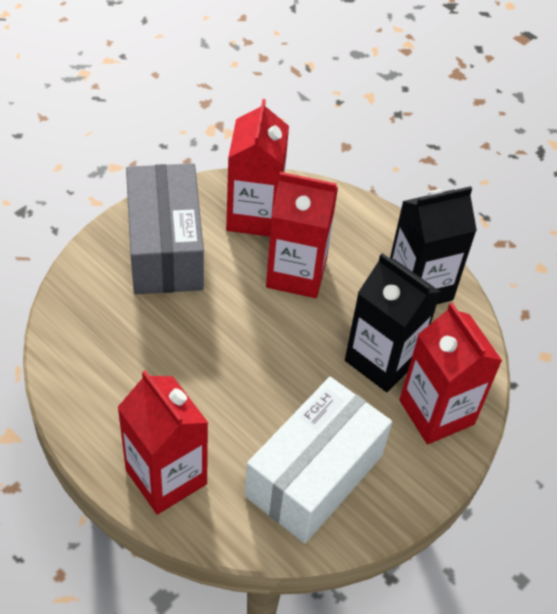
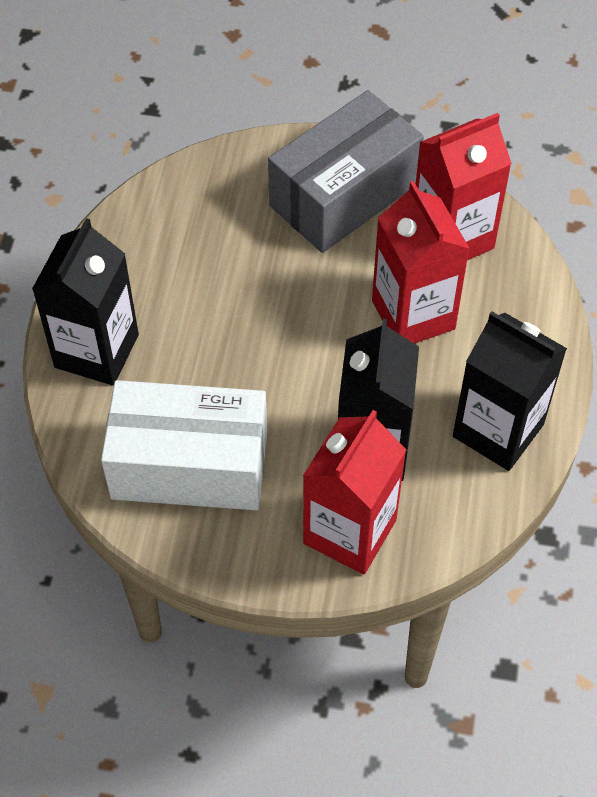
camera: 60 degrees right, 5 degrees up
(166, 477) = (96, 351): red carton -> black carton

